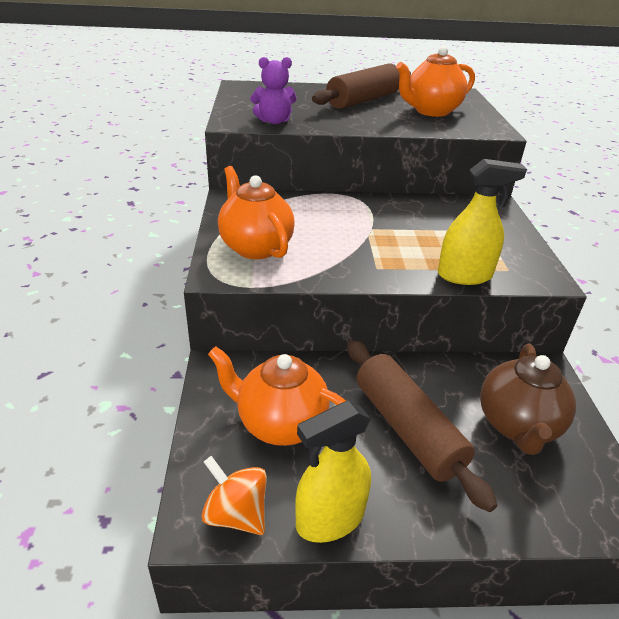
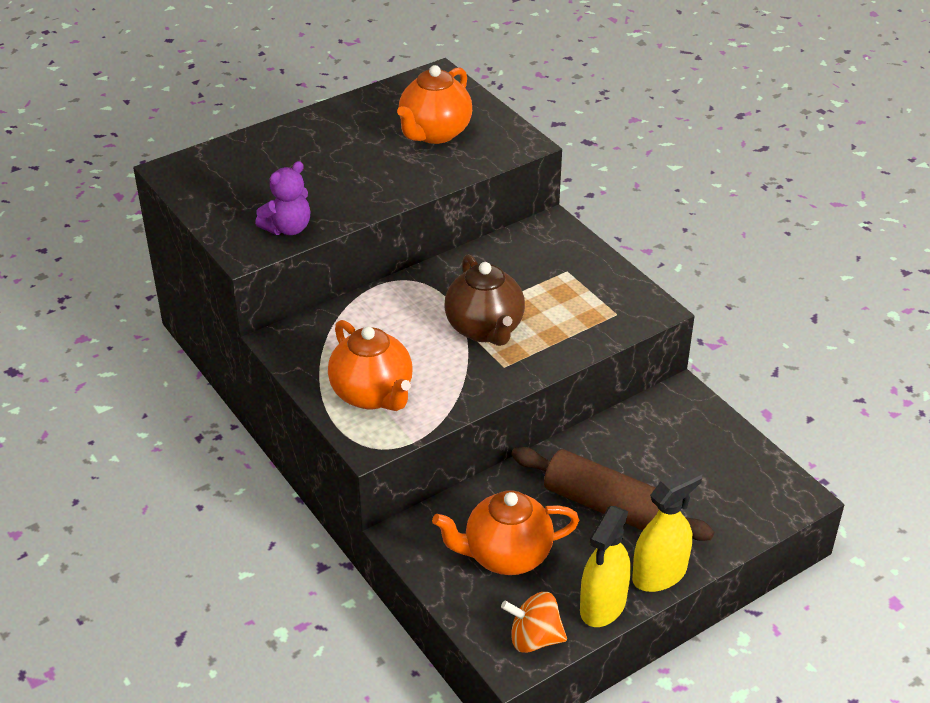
camera: 30 degrees left, 5 degrees up
(255, 247) = (373, 395): orange teapot -> orange teapot turned 150 degrees counterclockwise
(363, 100) = (345, 141): brown rolling pin -> none
(464, 275) = (584, 339): yellow spray bottle -> yellow spray bottle (659, 574)
(517, 426) = (689, 461): brown teapot -> brown teapot (485, 329)

